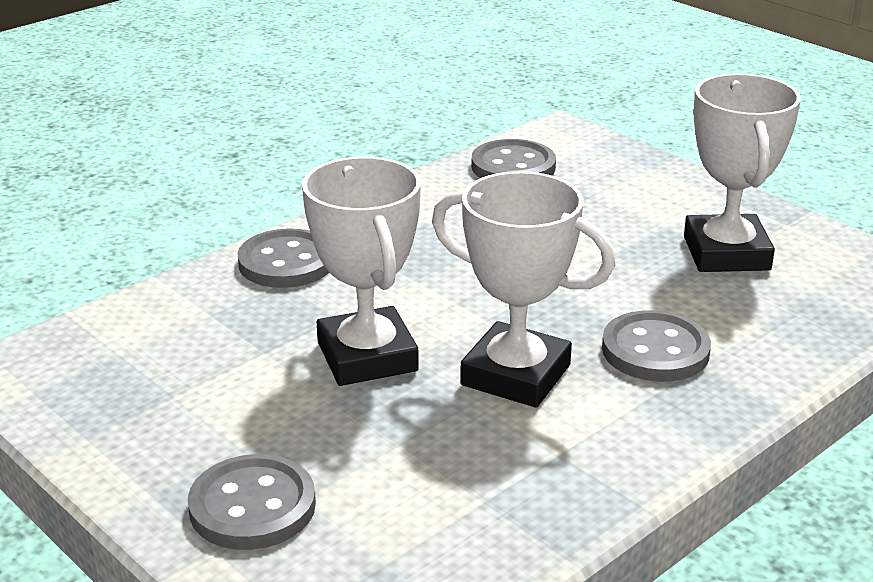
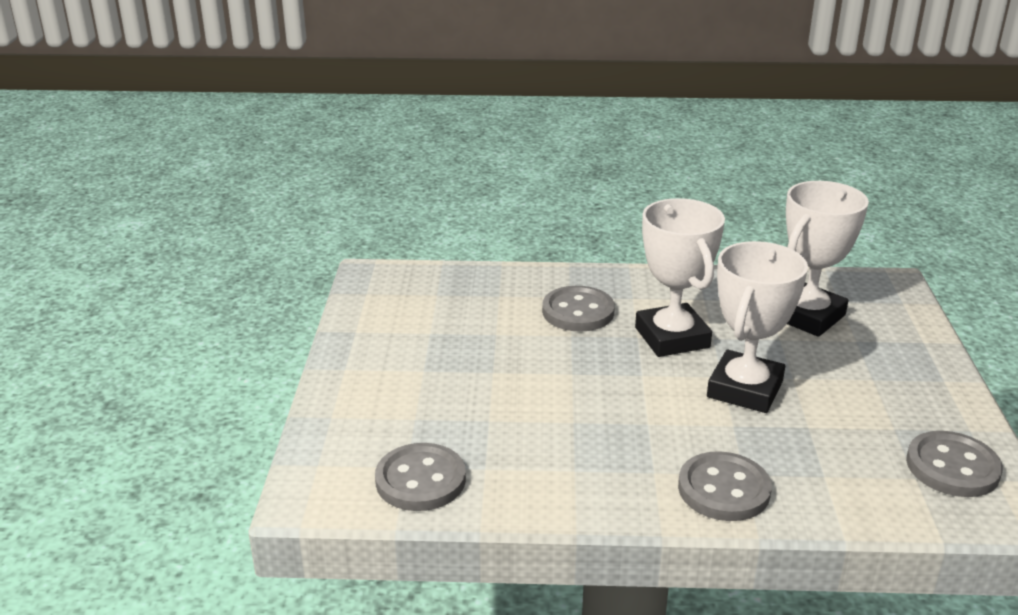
camera: 135 degrees left, 0 degrees up
(252, 506) = (889, 348): grey button -> grey button (952, 467)
(726, 253) = (431, 334): white trophy -> white trophy (807, 316)

